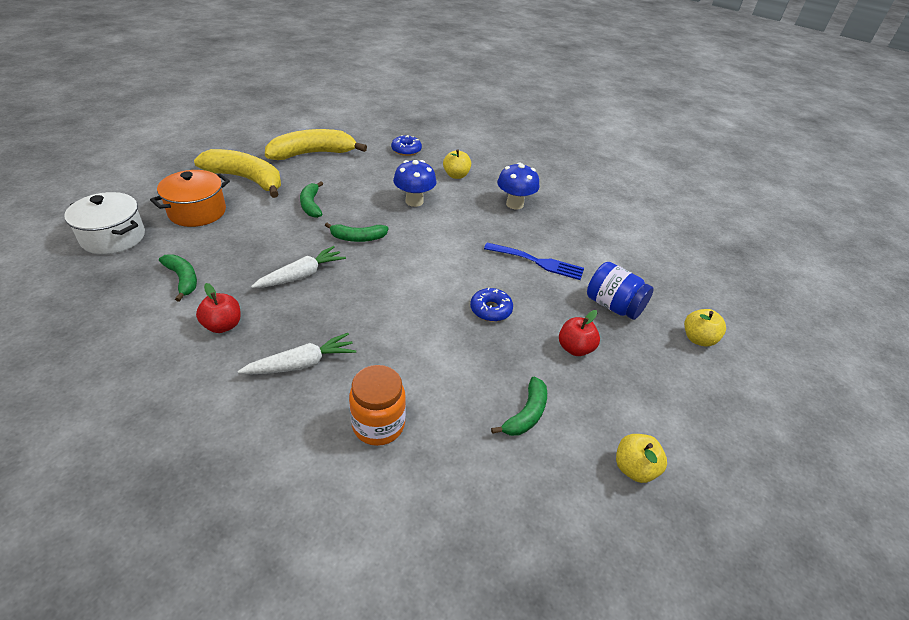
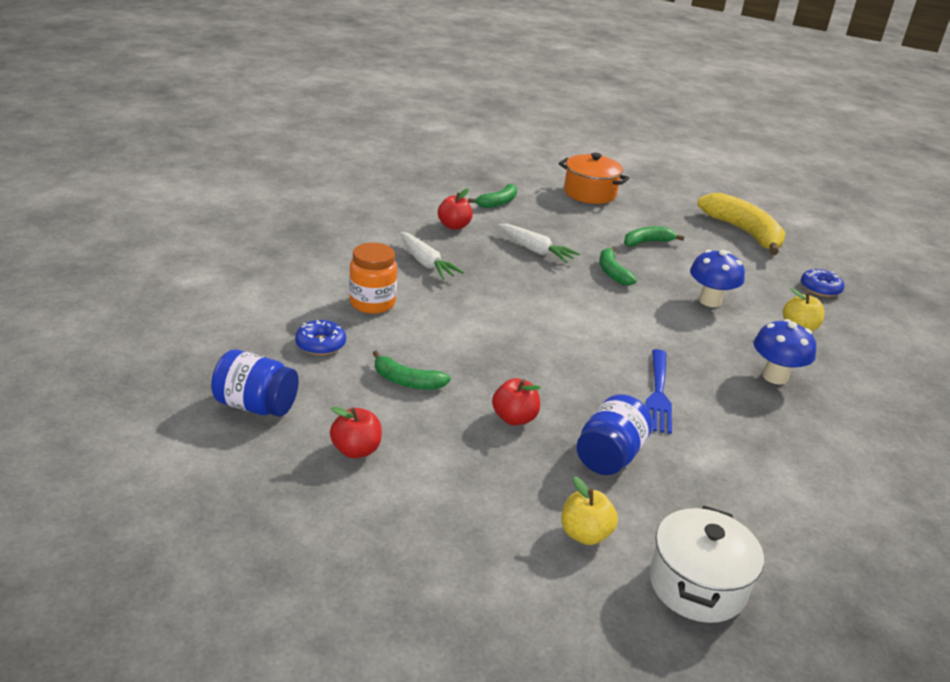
camera: 80 degrees right, 10 degrees down
(113, 237) = (530, 169): white pot -> white pot (697, 585)
(246, 179) = (660, 206): yellow banana -> none
(490, 310) = (547, 359): blue donut -> blue donut (320, 344)
(575, 559) = (256, 406): none -> blue jar
(634, 468) = (356, 450): yellow apple -> red apple

